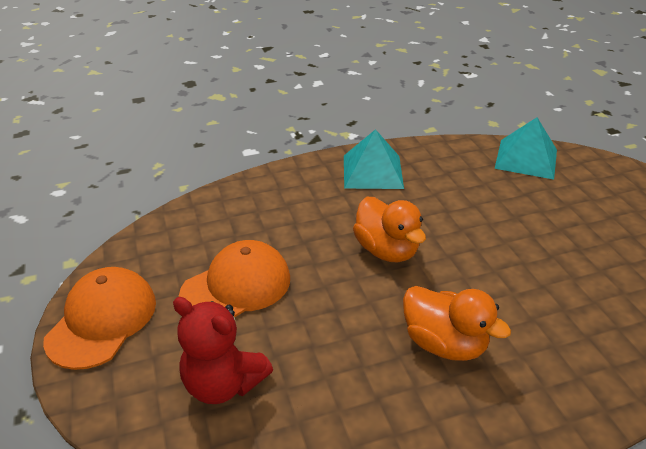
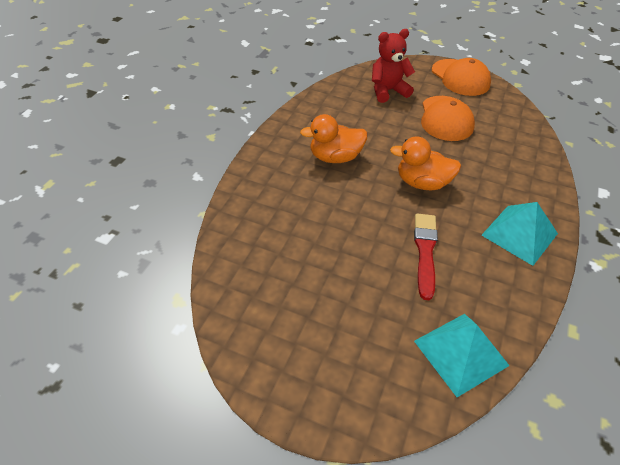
camera: 130 degrees right, 10 degrees up
(470, 209) = (425, 251): none -> red brush

